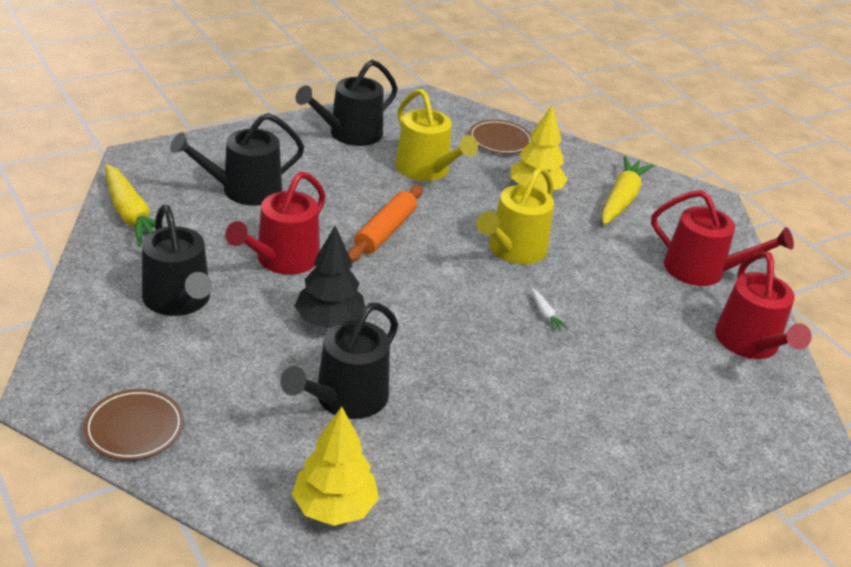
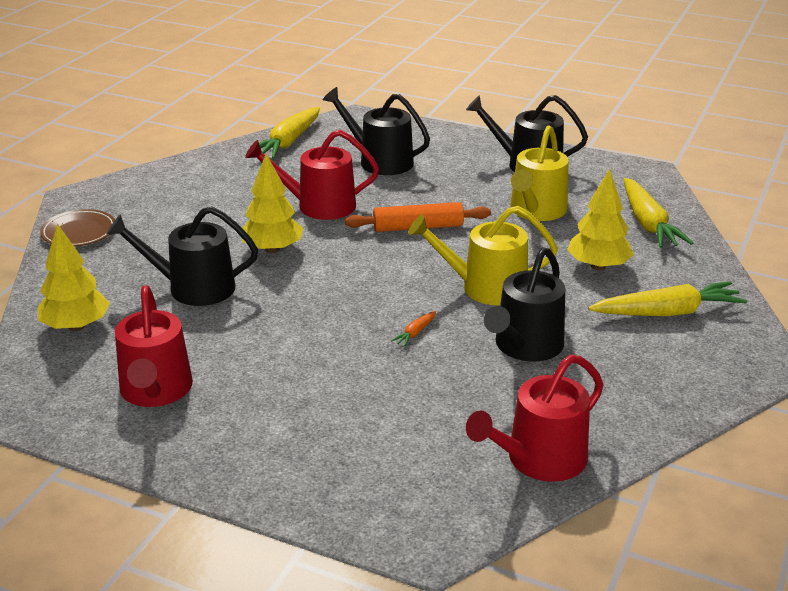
camera: 60 degrees right, 5 degrees down
(179, 300) = (221, 193): black watering can -> black watering can (525, 346)
(329, 321) = (272, 249): black tree -> yellow tree
(500, 140) = (648, 223): brown plate -> yellow carrot
(545, 314) = (415, 333): white carrot -> orange carrot
(702, 270) = (622, 394): red watering can -> red watering can (155, 391)

